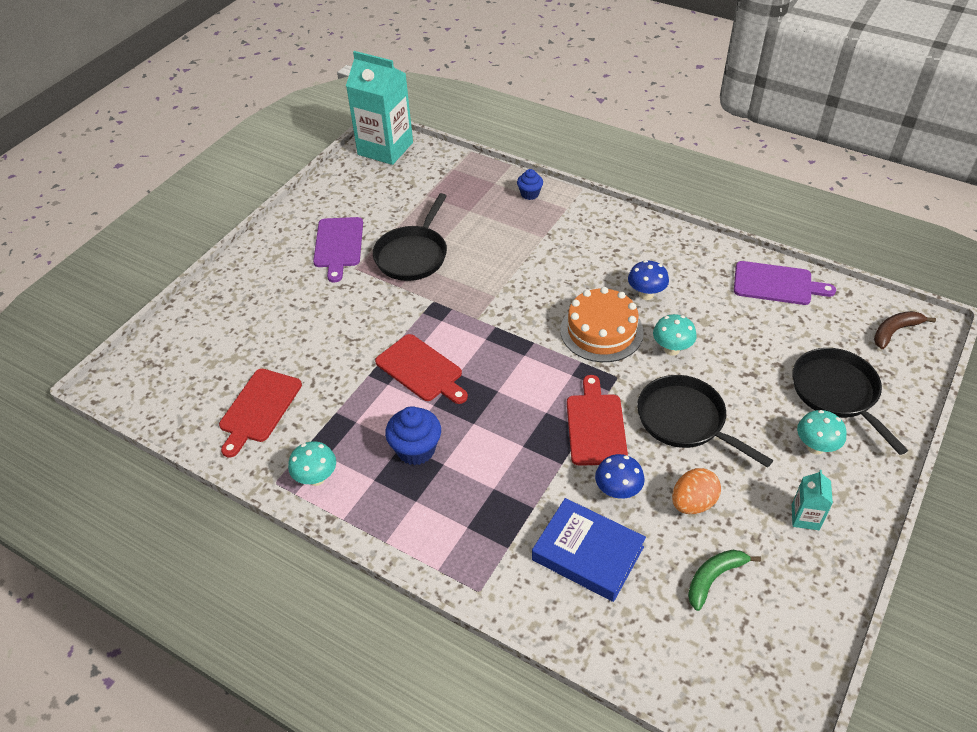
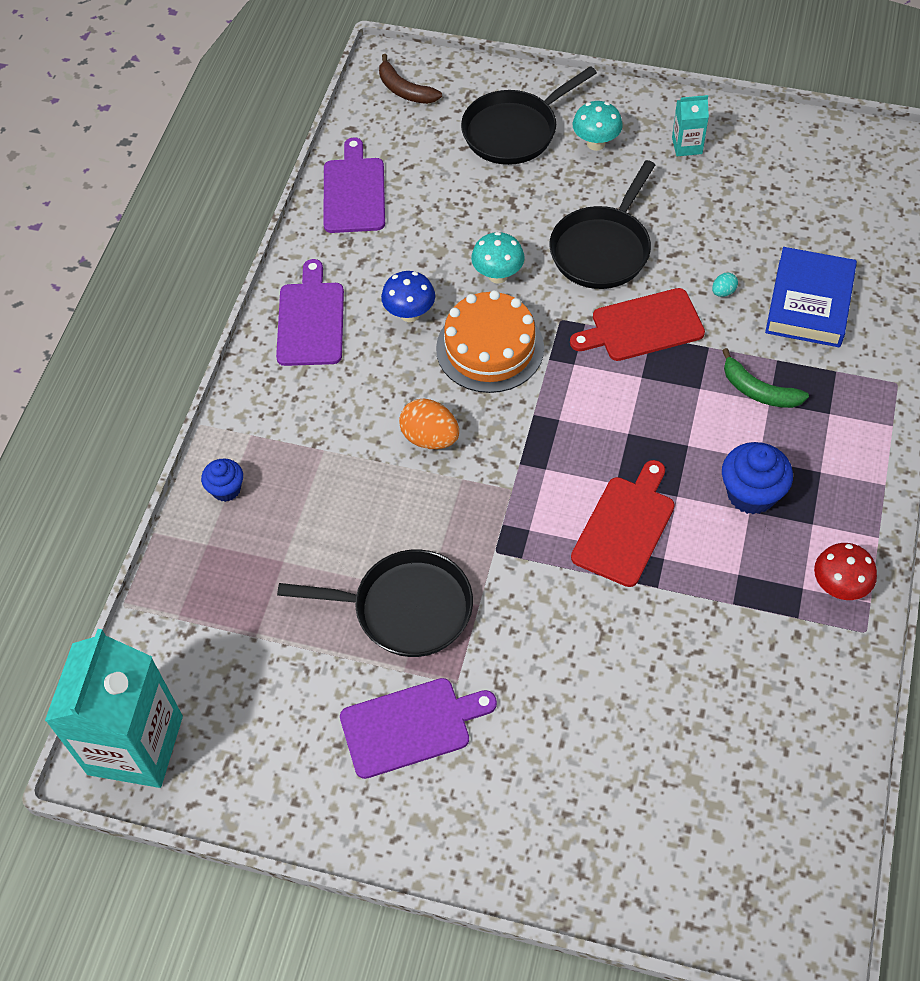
camera: 105 degrees left, 10 degrees up
(259, 408) = (766, 702): red cutting board -> none
(316, 478) = (838, 587): turquoise mushroom -> red mushroom
(617, 492) = (723, 292): blue mushroom -> turquoise egg
(654, 245) = (310, 320): none -> purple cutting board
(693, 503) = (709, 229): orange egg -> orange egg (430, 438)
(713, 578) = (788, 204): green banana -> green banana (758, 391)

